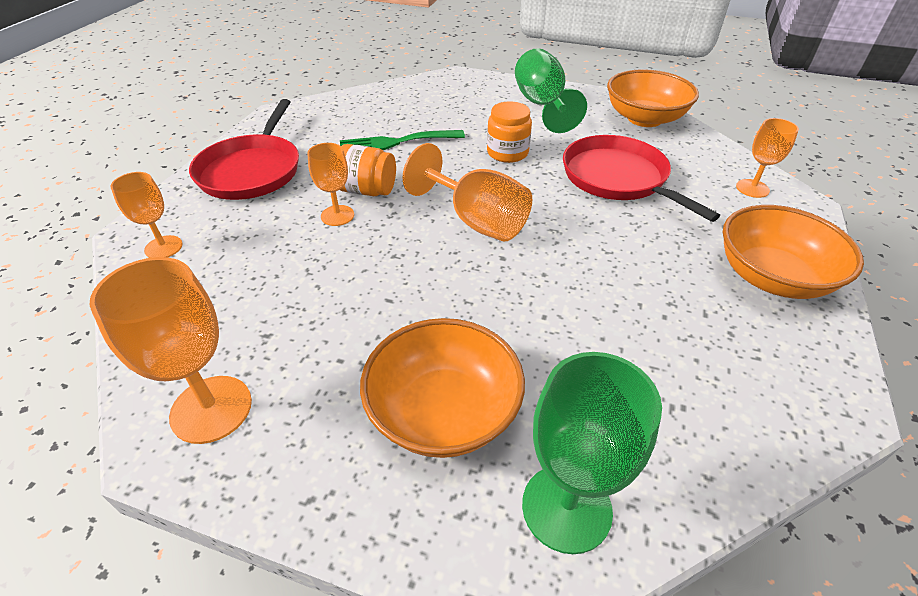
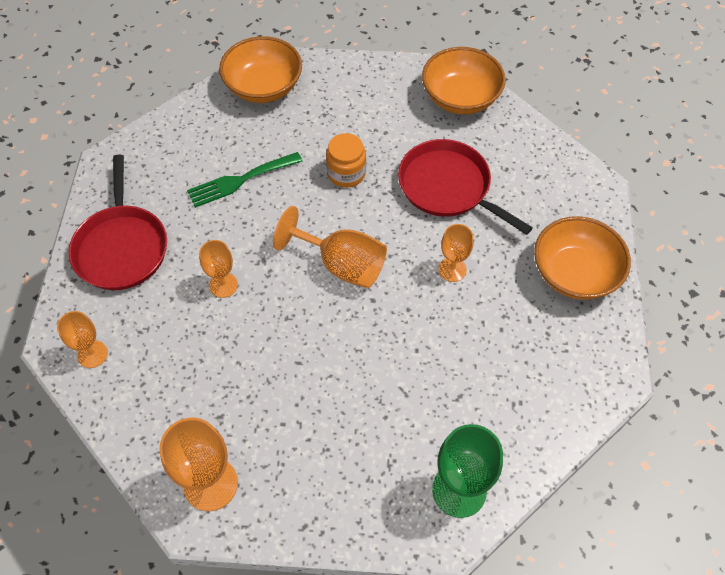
camera: 15 degrees left, 15 degrees up
(367, 190) = (237, 249): orange jar -> none
(443, 412) = (367, 446): orange bowl -> orange bowl (263, 87)
(542, 105) = (362, 96): green goblet -> none
(752, 188) = (558, 175): orange goblet -> orange goblet (452, 269)

